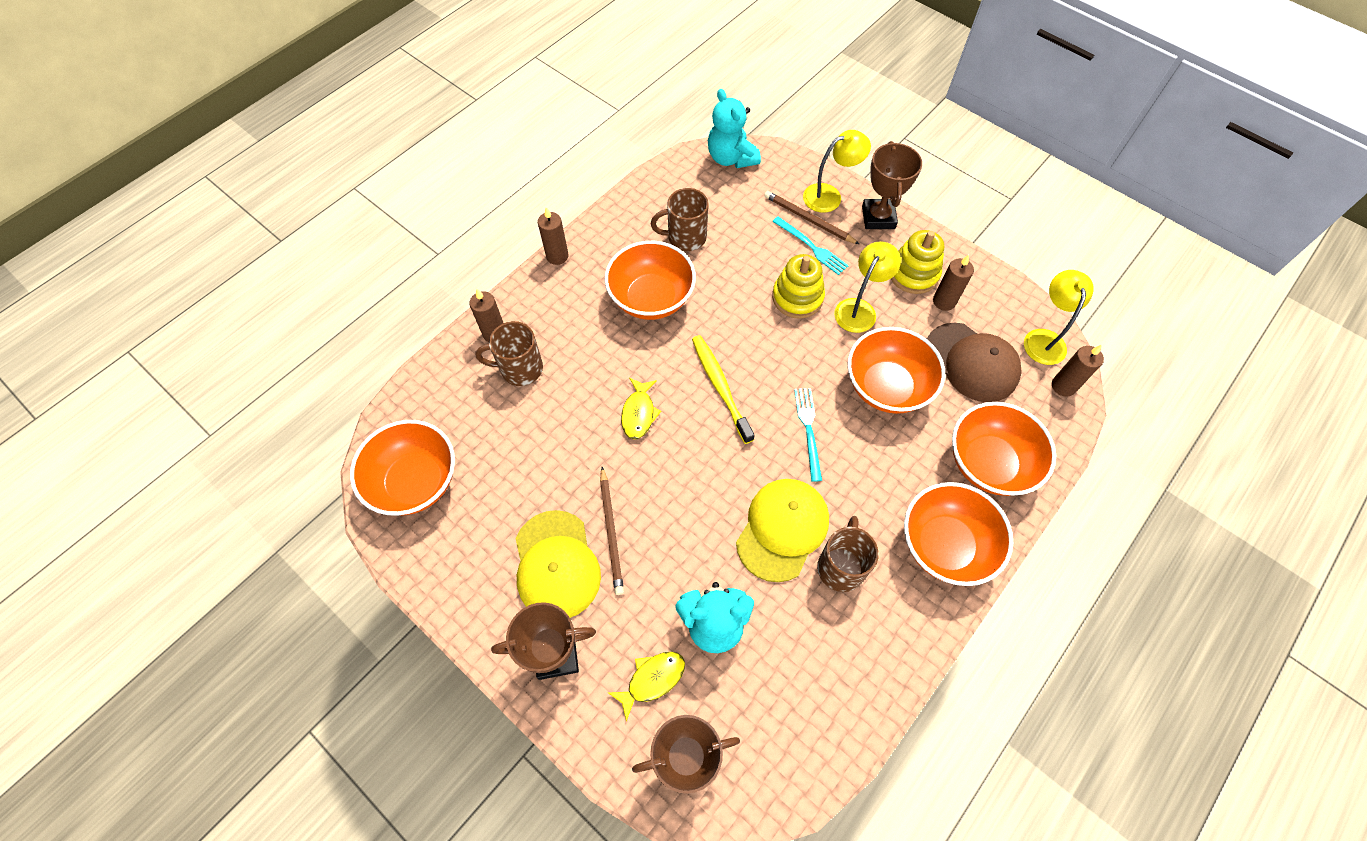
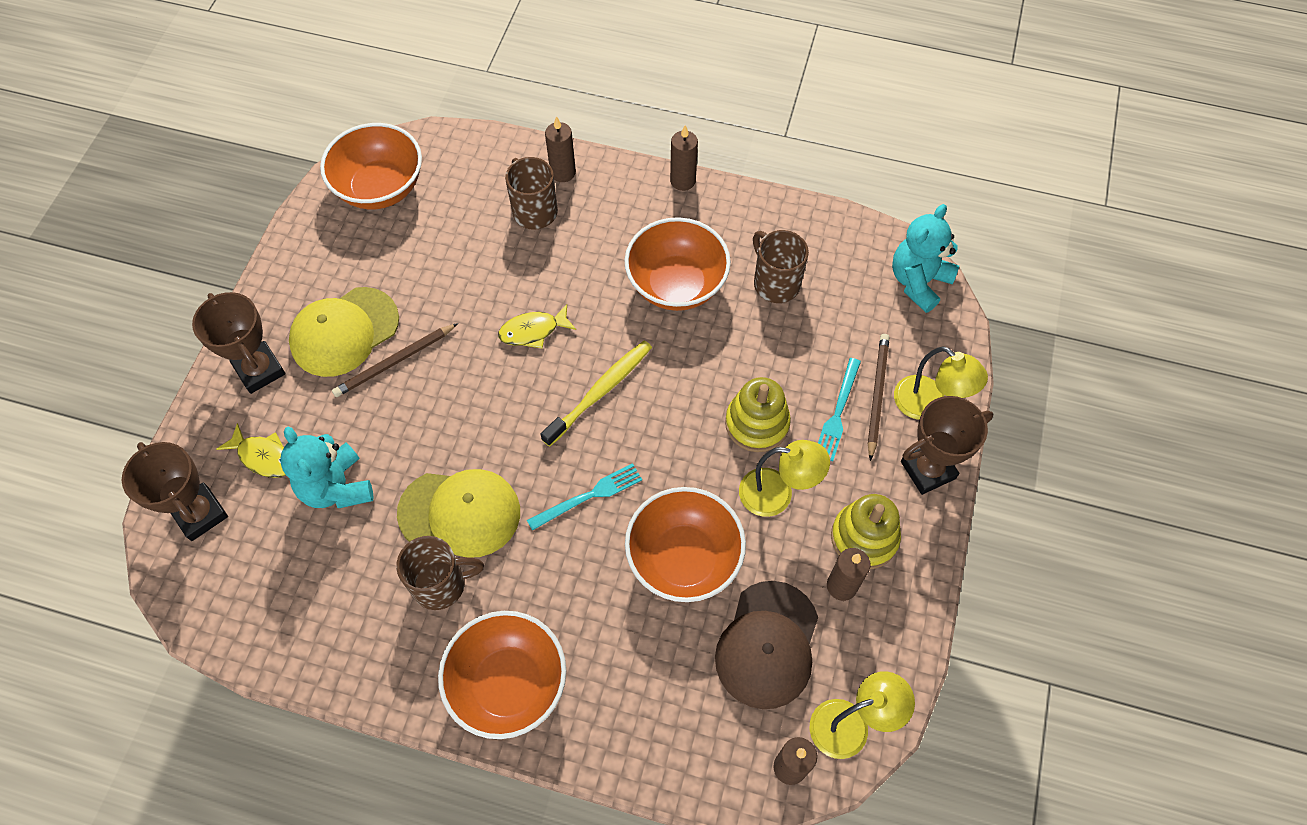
camera: 65 degrees right, 0 degrees up
(988, 463) = (635, 704): orange bowl -> none

